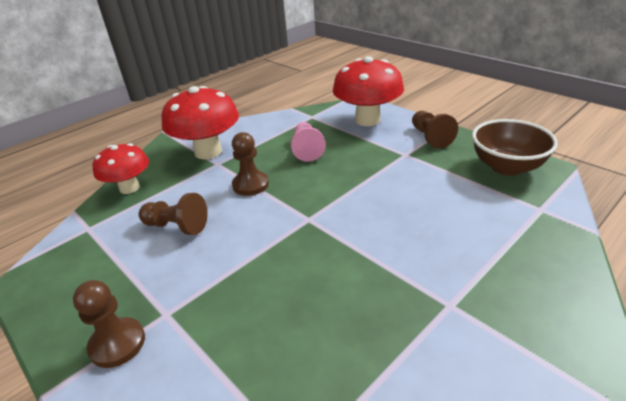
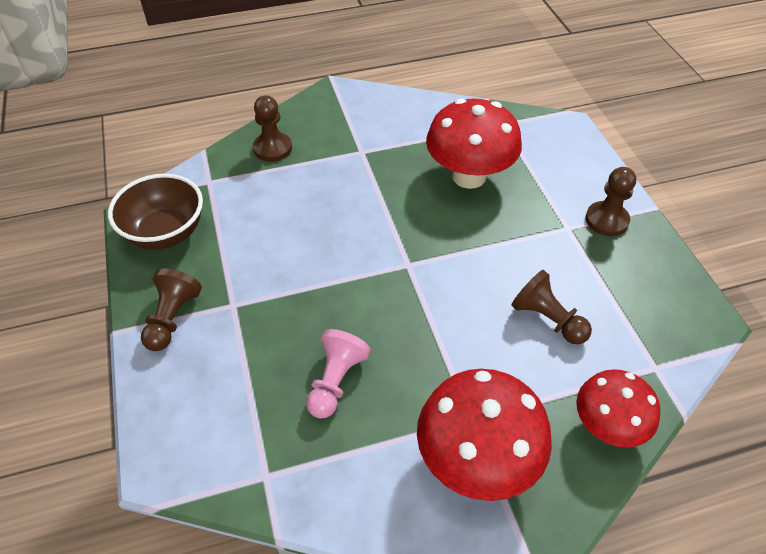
camera: 155 degrees left, 15 degrees up
(250, 185) = (443, 346): brown pawn -> brown pawn (273, 148)
(367, 120) = (199, 408): red mushroom -> red mushroom (469, 176)

